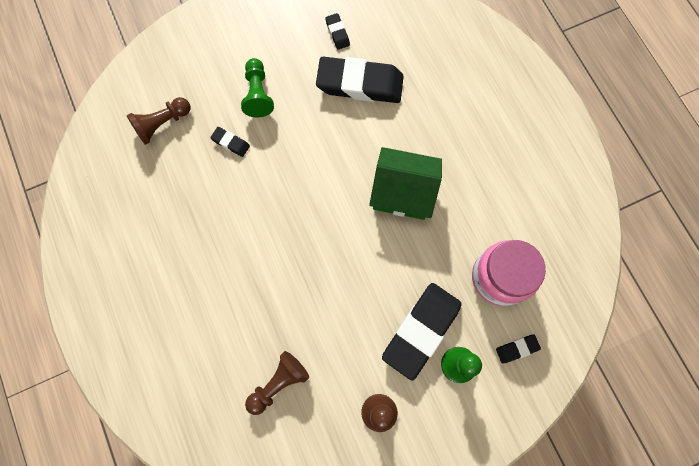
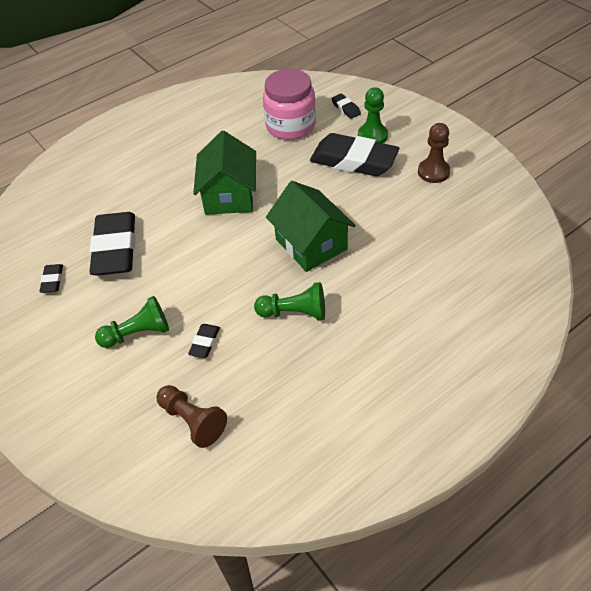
camera: 100 degrees left, 25 degrees down
(237, 220) = (294, 312): none -> green pawn
(278, 383) = (442, 240): brown pawn -> none
(312, 254) = (311, 244): none -> green house
(337, 33) = (52, 280): black eraser -> black eraser turned 60 degrees counterclockwise

